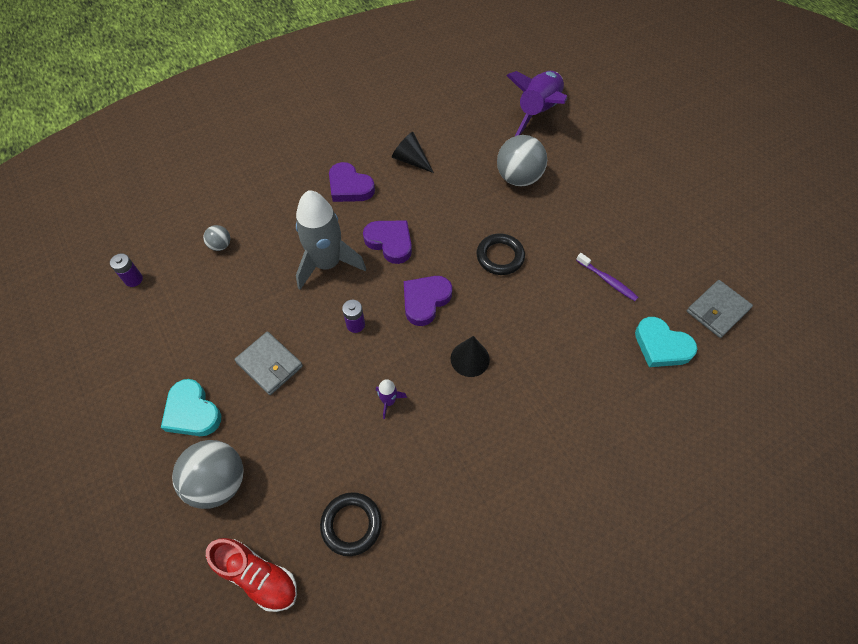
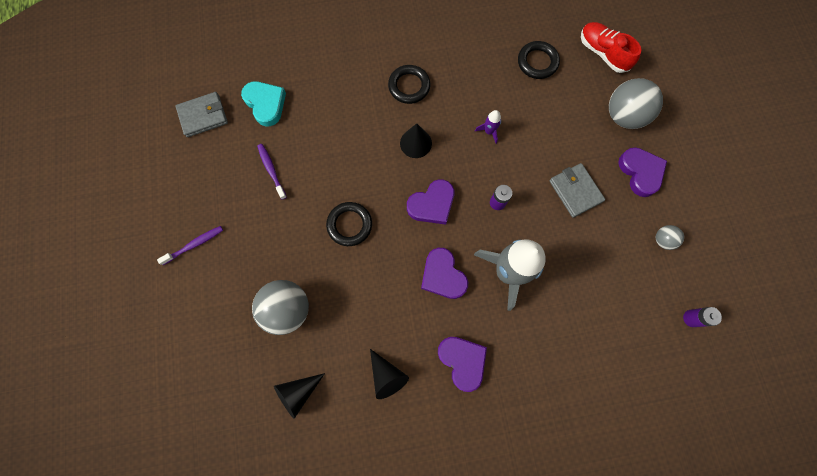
camera: 160 degrees left, 15 degrees up
(192, 412) = (640, 172): turquoise heart -> purple heart
(220, 245) = (606, 330): grey ball -> grey ball (662, 240)
(477, 131) = (298, 393): none -> black cone
(509, 426) = (409, 86): none -> black ring
(538, 112) = (217, 398): purple rocket -> none
(632, 198) = (194, 245): none -> purple toothbrush

